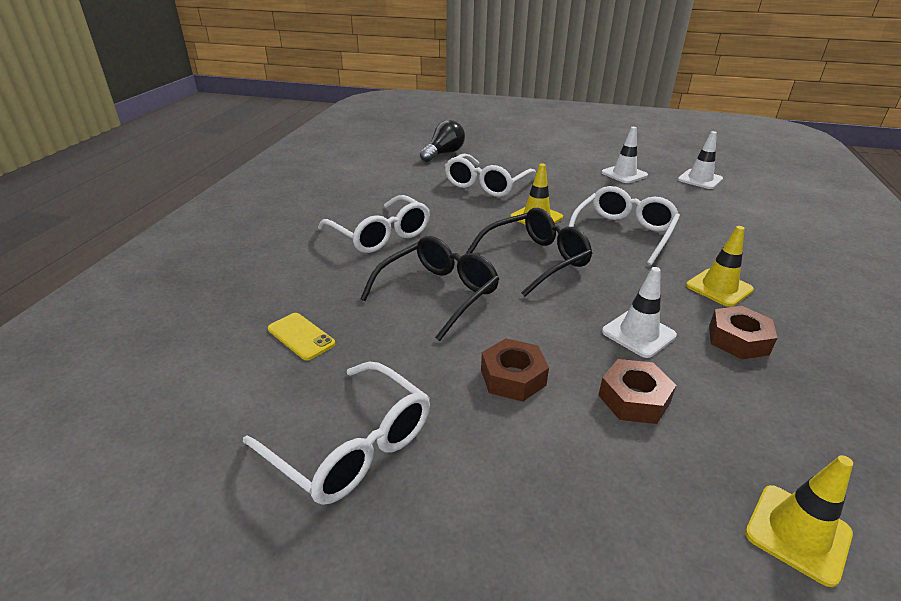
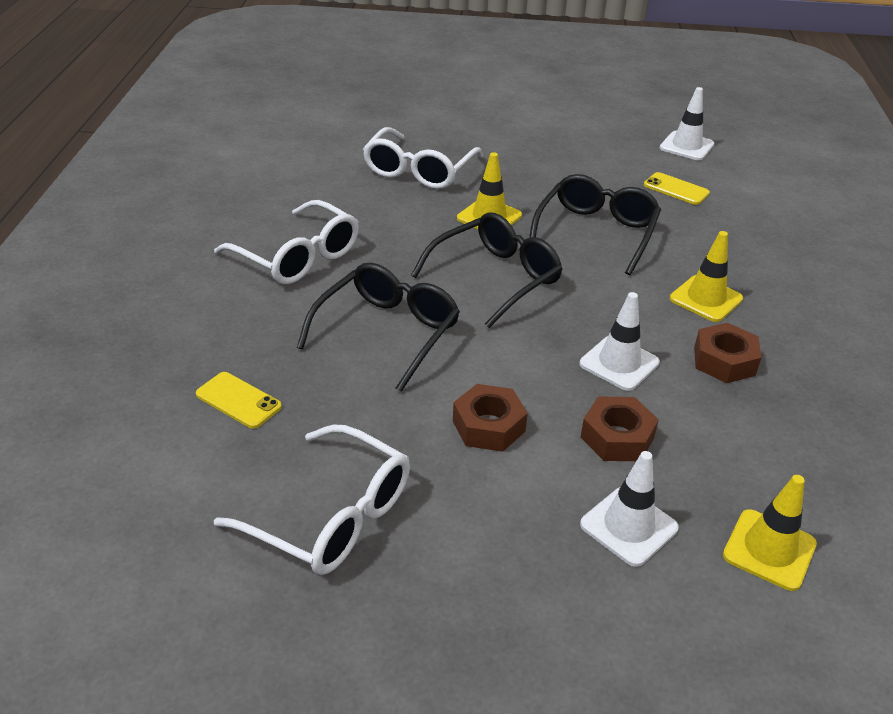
camera: 10 degrees left, 5 degrees up
(443, 154) = (352, 122): black light bulb -> none
(623, 233) = (596, 232): white glasses -> black glasses
(624, 174) = (593, 143): white traffic cone -> white traffic cone (628, 526)
(691, 207) = (676, 189): none -> yellow phone

